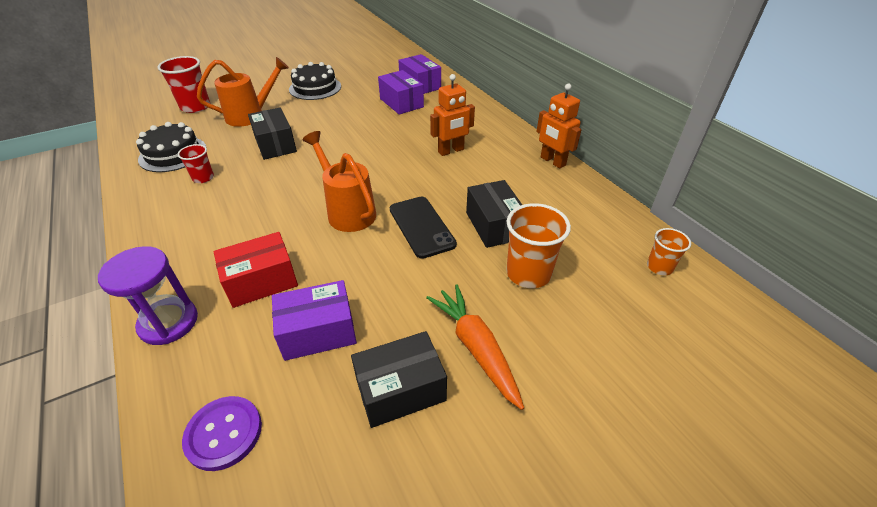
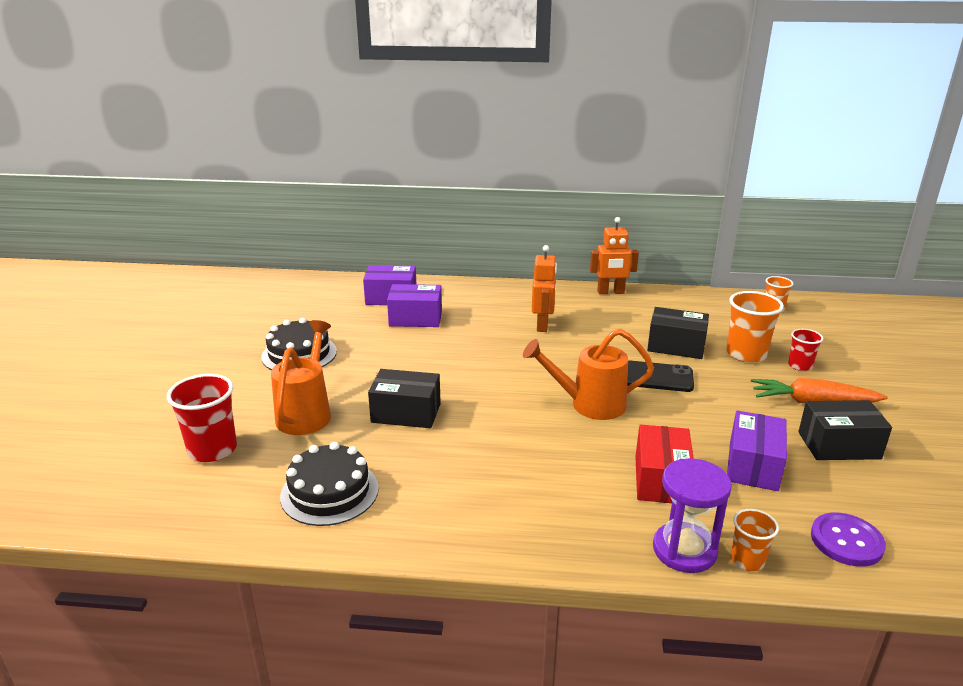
camera: 55 degrees left, 15 degrees down
(167, 365) = (747, 560): none -> orange cup
(203, 178) = (423, 479): red cup -> red cup (800, 366)
(400, 390) = (839, 445): black box -> black box turned 75 degrees clockwise

